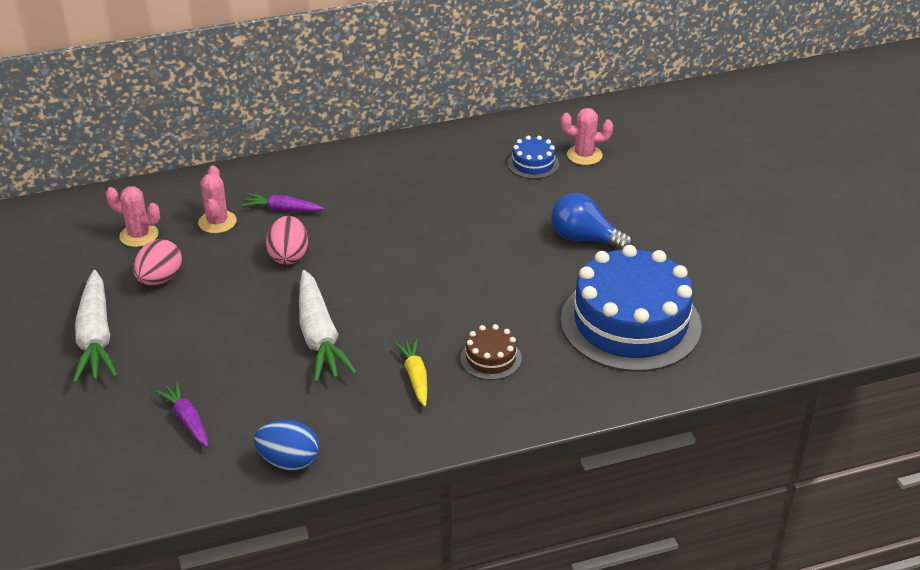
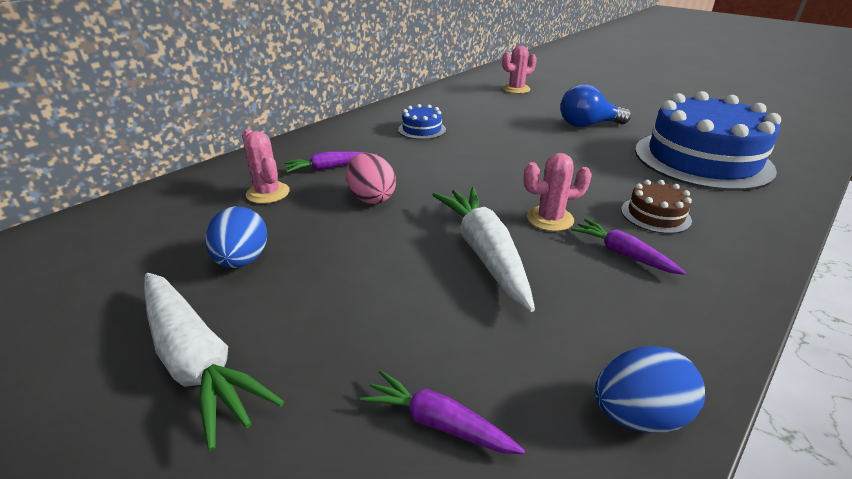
camera: 30 degrees left, 5 degrees down
(139, 235) = (182, 228): pink cactus -> pink cactus (550, 219)
(160, 279) = (242, 260): pink egg -> blue egg
(319, 336) = (484, 253): white carrot -> white carrot turned 150 degrees counterclockwise
(415, 377) = (622, 254): yellow carrot -> purple carrot
(533, 163) = (490, 99): blue cake -> blue cake (422, 129)

